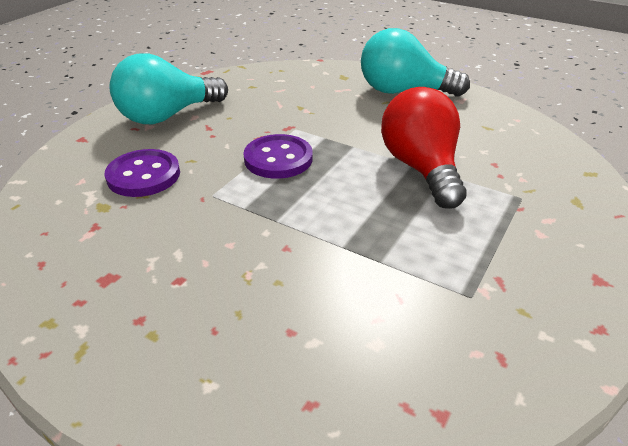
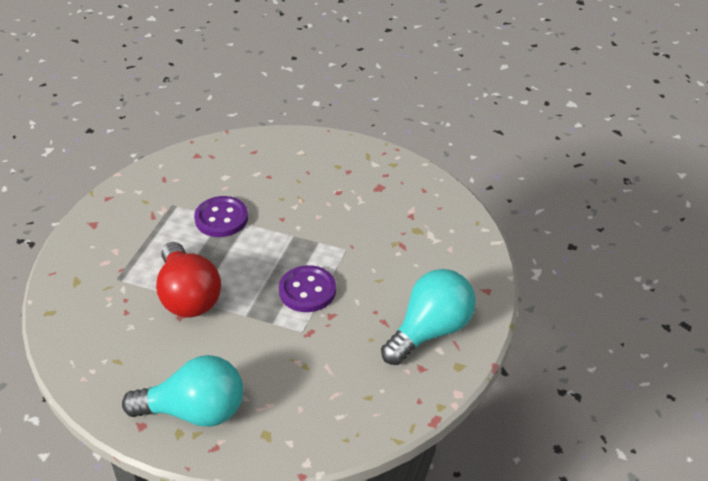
camera: 170 degrees right, 5 degrees up
(143, 175) = (406, 259): purple button -> purple button (221, 218)

